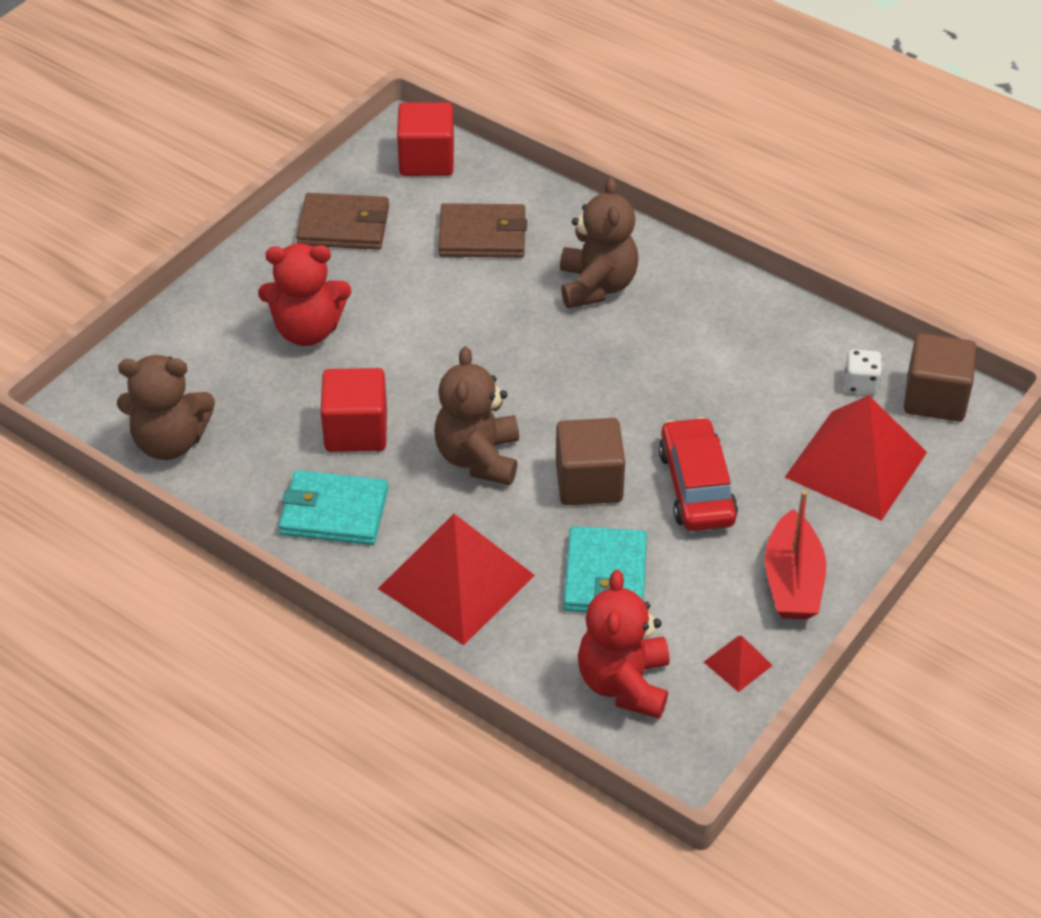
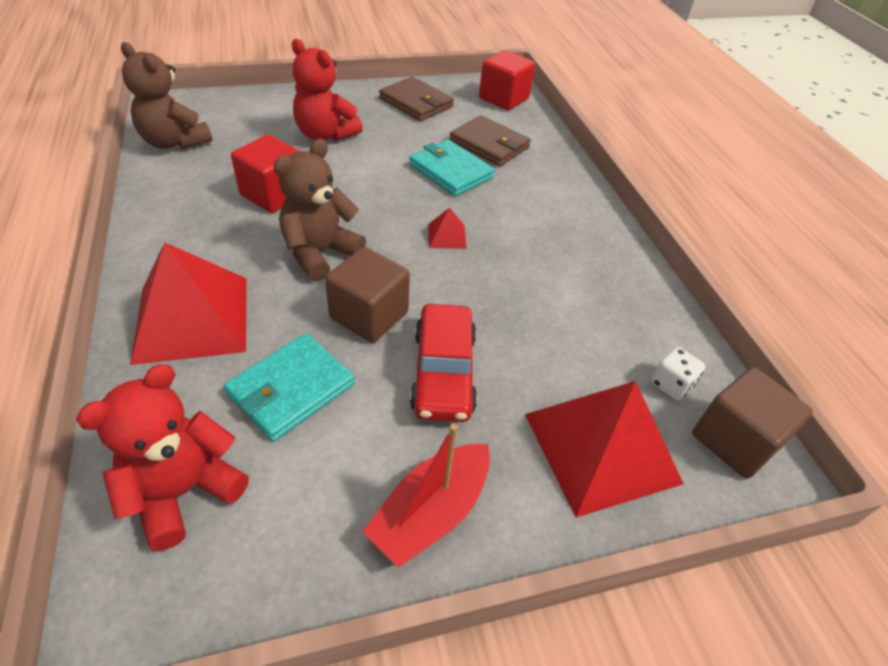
camera: 35 degrees right, 0 degrees up
(334, 512) = (192, 227): turquoise wallet -> turquoise wallet (450, 171)
(596, 286) = (529, 205): brown teddy bear -> none
(696, 486) = (443, 372): red car -> red car turned 150 degrees clockwise
(738, 663) = (292, 554): red pyramid -> red pyramid (446, 236)

